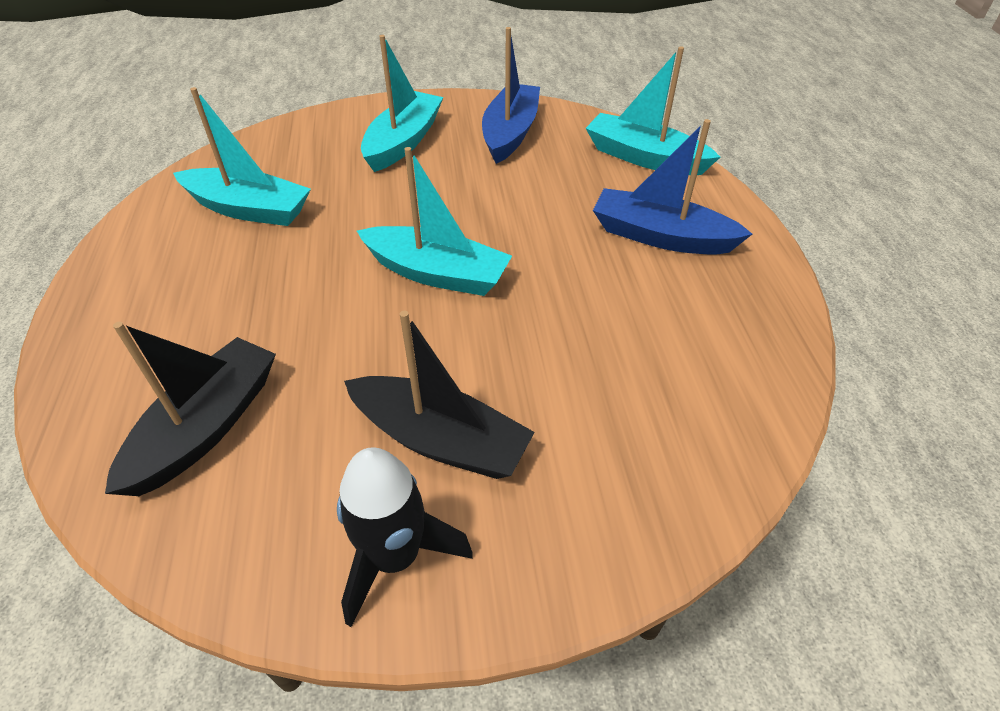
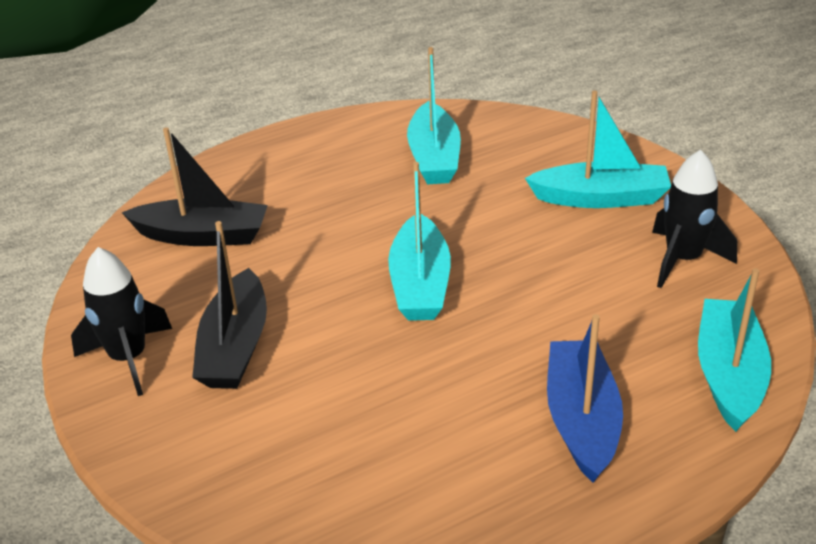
camera: 70 degrees right, 10 degrees down
(510, 133) = (683, 260): blue boat -> black rocket

